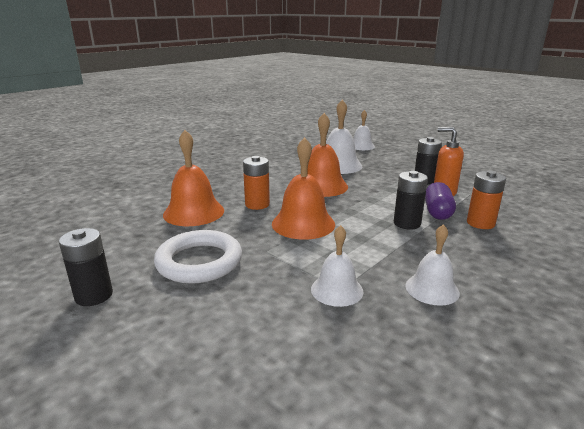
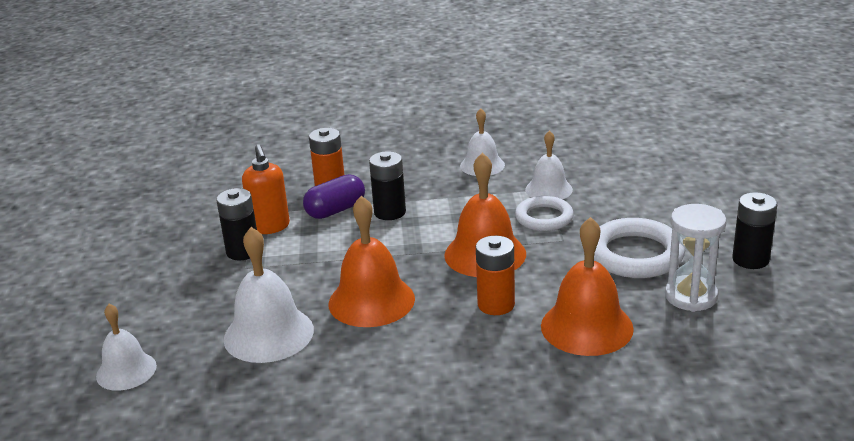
camera: 135 degrees left, 5 degrees up
(136, 249) = (691, 296): none -> white hourglass
(302, 262) = (544, 218): none -> white ring

